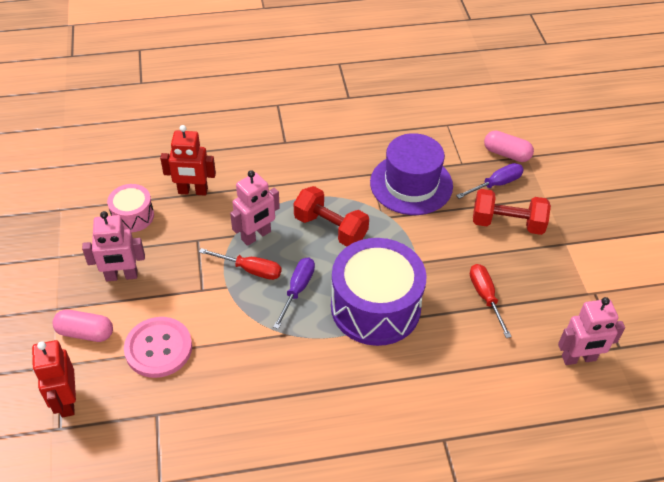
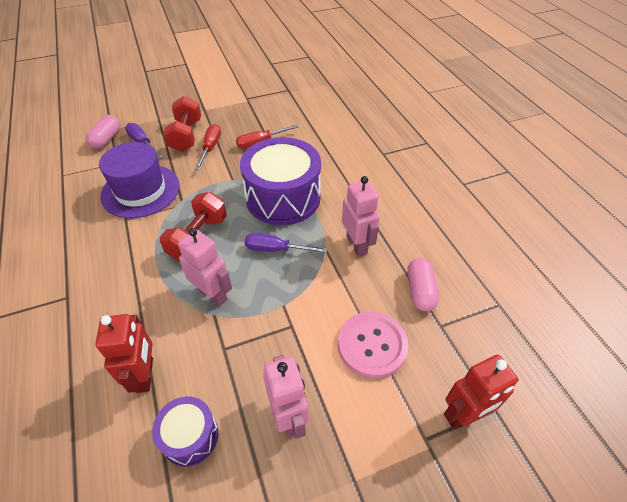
camera: 100 degrees left, 0 degrees up
(85, 332) = (377, 428): pink capsule -> pink capsule (420, 291)
(133, 216) = (190, 436): pink drum -> purple drum
(250, 270) = (258, 290): red screwdriver -> red screwdriver (210, 147)
(579, 358) = (301, 103): pink robot -> pink robot (357, 245)

